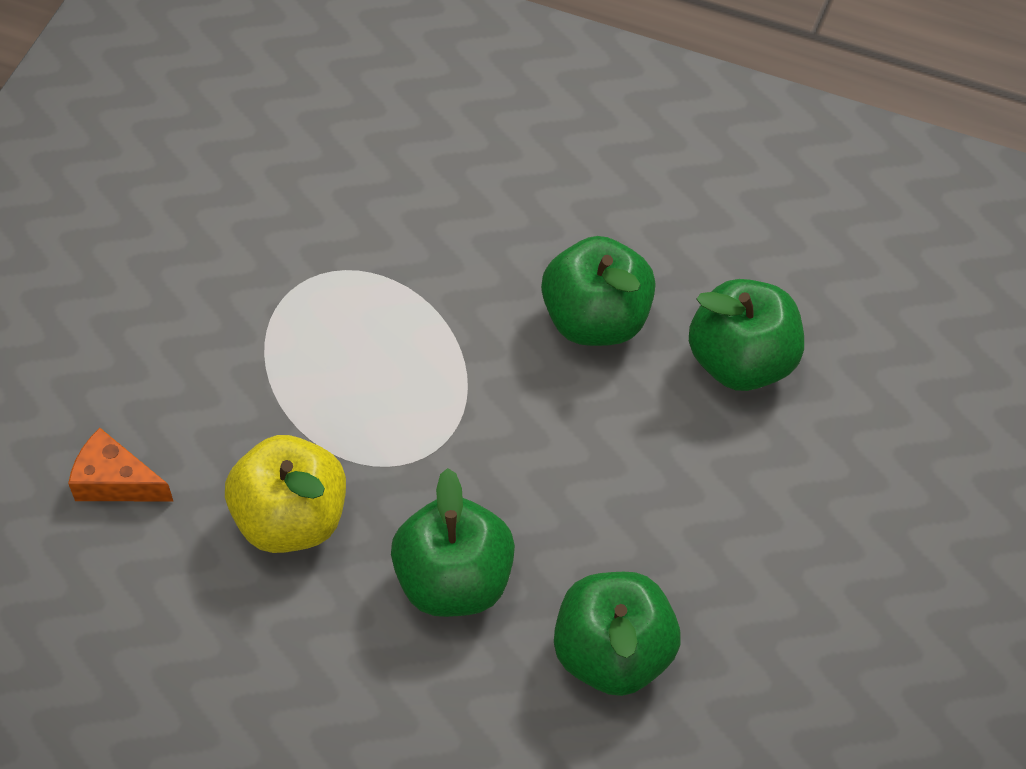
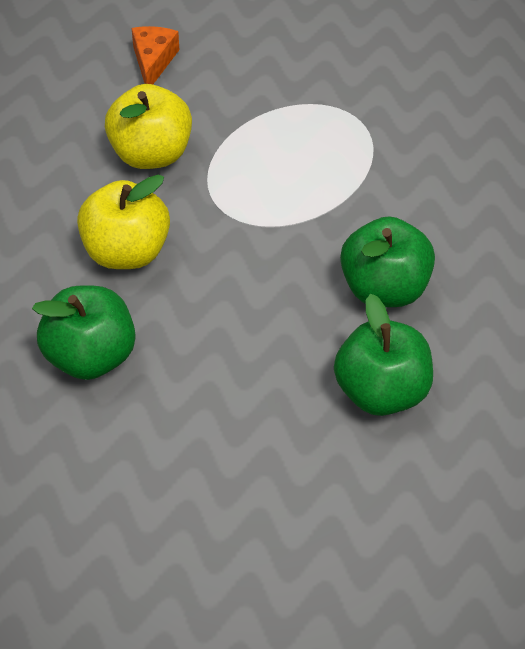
camera: 75 degrees right, 5 degrees down
(454, 581) = (126, 251): green apple -> yellow apple

